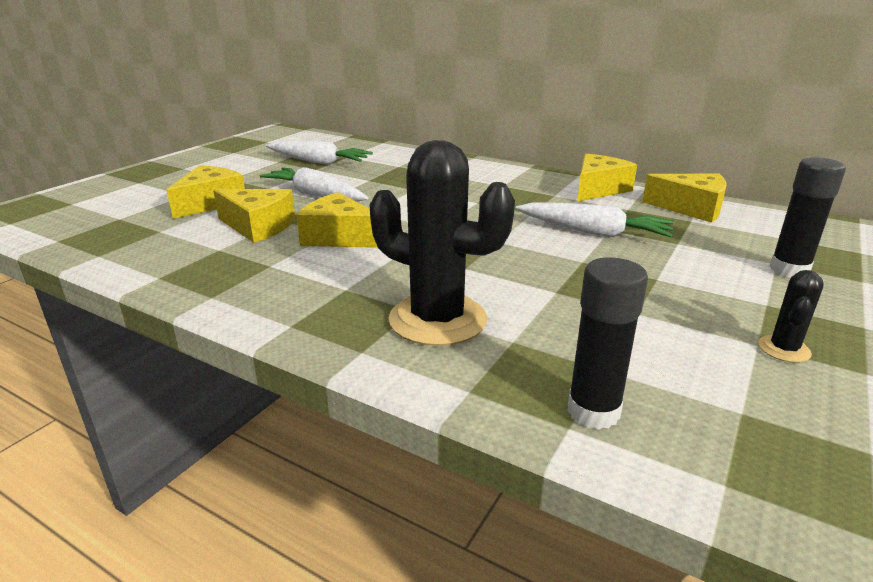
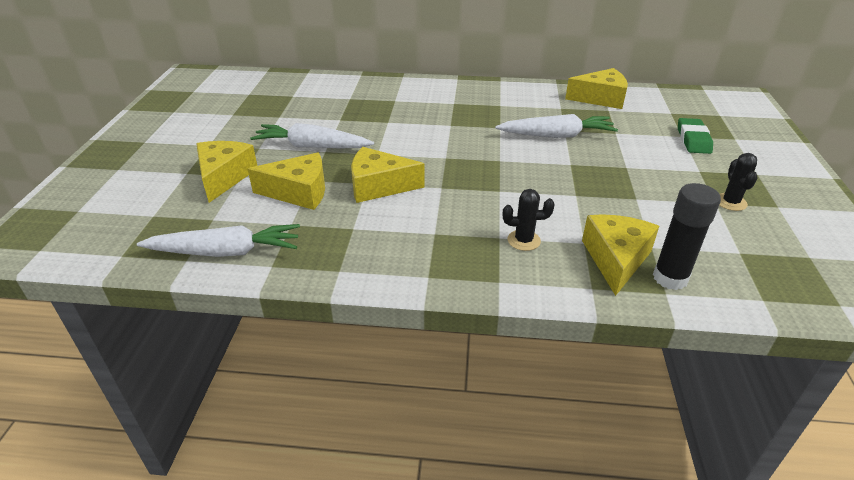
camera: 25 degrees left, 10 degrees up
(318, 162) = (273, 107): white carrot -> white carrot (225, 252)
(437, 320) = (523, 240): black cactus -> black cactus, size x0.45
(598, 189) = (526, 93): yellow cheese -> yellow cheese (616, 259)
(789, 270) = (693, 140): black glue stick -> green eraser

